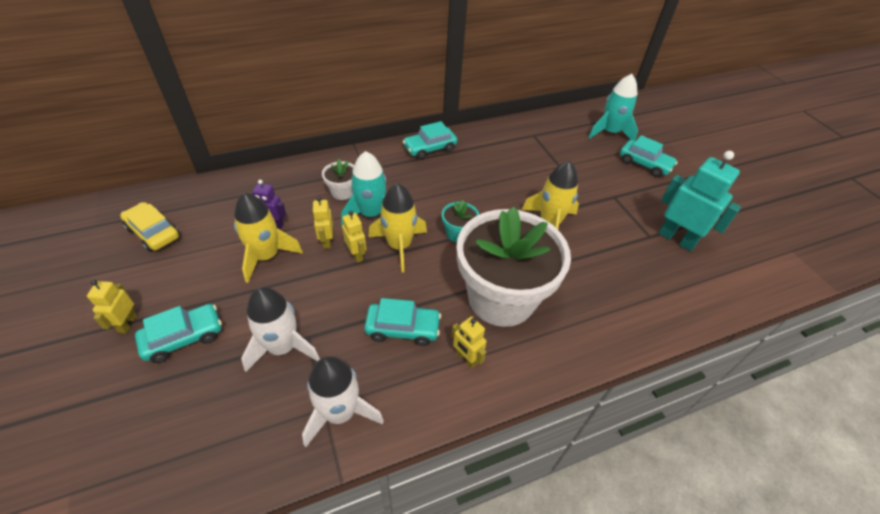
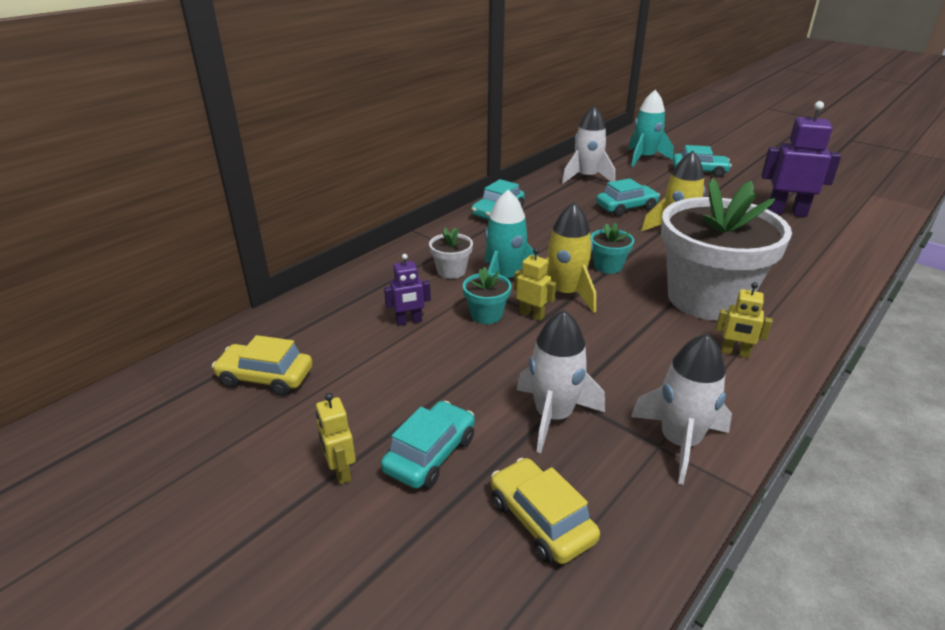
camera: 25 degrees left, 15 degrees down
(195, 422) = (541, 520): none -> yellow car
(266, 256) = (436, 350): yellow rocket -> none
(326, 241) = (486, 315): yellow robot -> turquoise flower pot
(403, 329) = (651, 354): turquoise car -> turquoise car (626, 208)
(536, 137) = (586, 177): none -> white rocket
(676, 239) = (786, 212): turquoise robot -> purple robot

